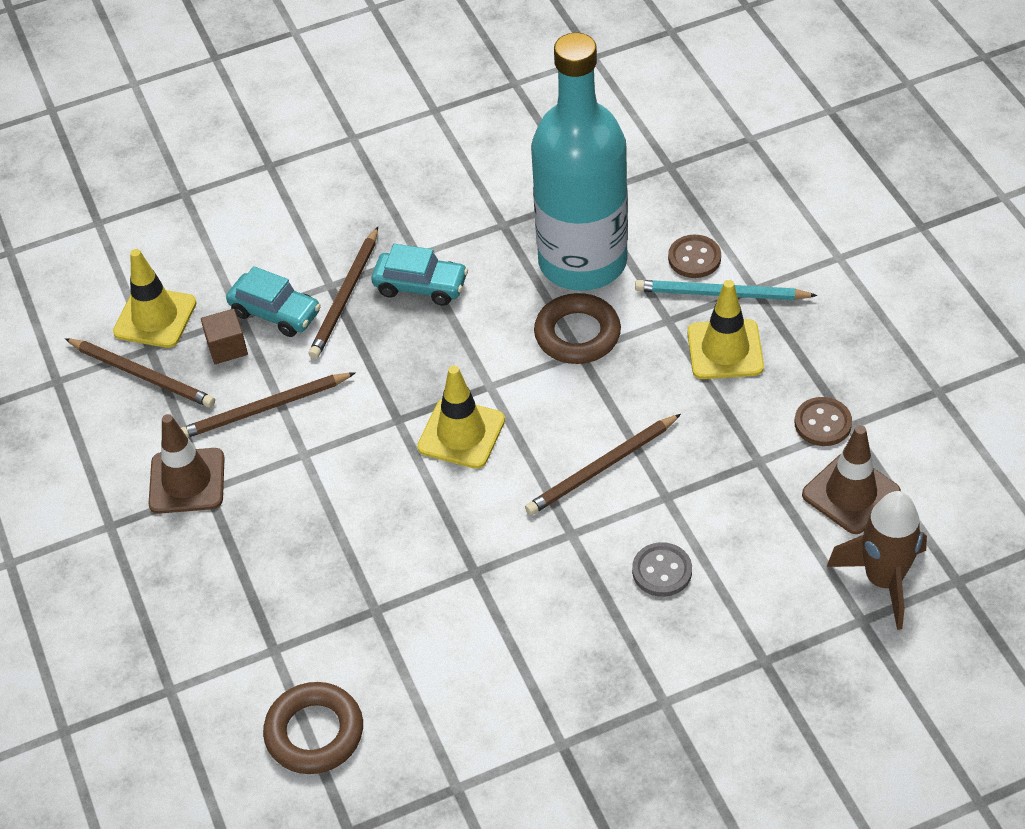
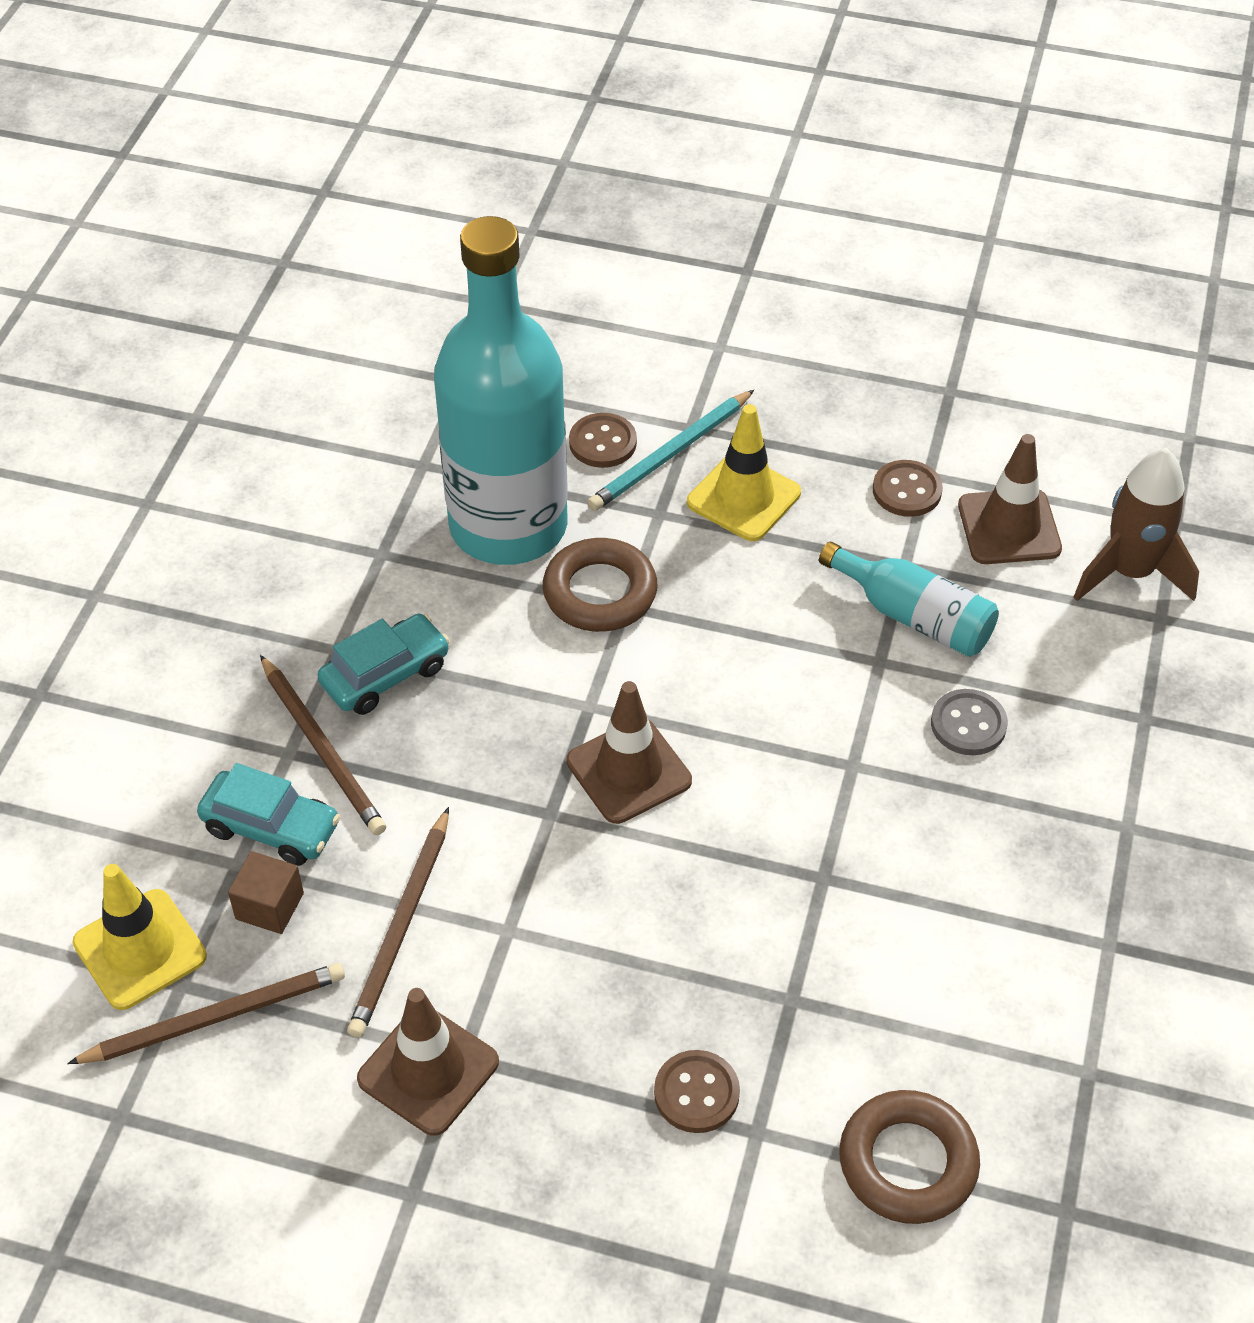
camera: 55 degrees left, 0 degrees up
(274, 606) = (696, 1093): none -> brown button
(275, 313) = (271, 828): turquoise car -> turquoise car turned 45 degrees clockwise
(461, 434) = (629, 771): yellow traffic cone -> brown traffic cone
(601, 468) = (793, 686): brown pencil -> none
(720, 491) = (914, 616): none -> turquoise bottle

